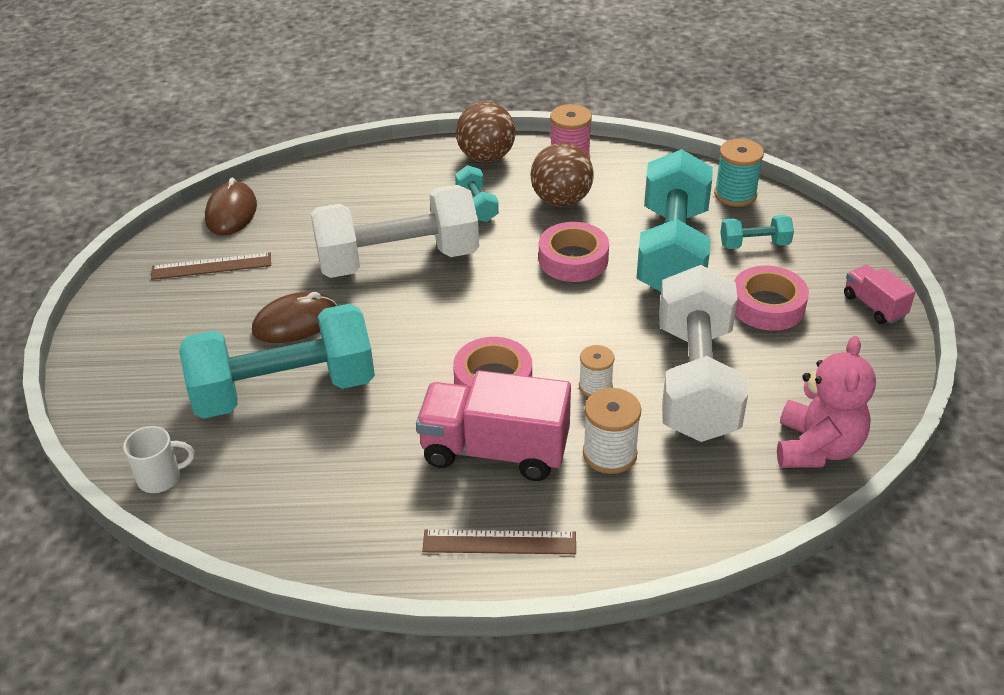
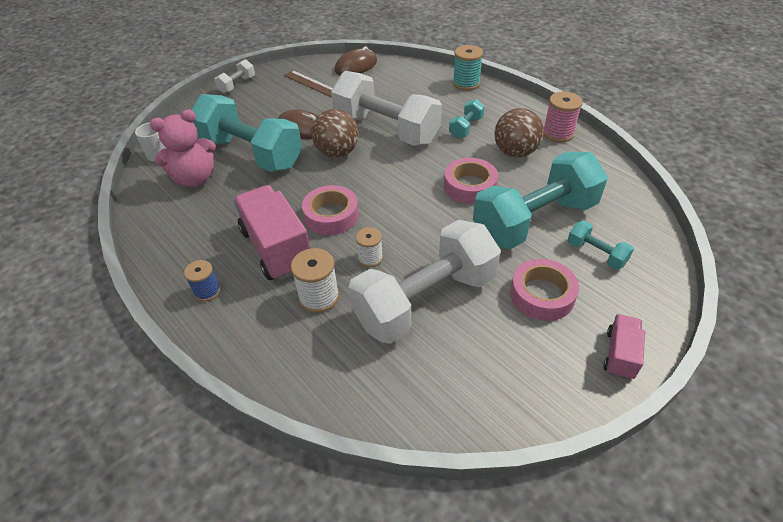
camera: 50 degrees right, 5 degrees up
(102, 330) = (237, 85): none -> white dumbbell
(486, 157) = (511, 107): brown ball -> brown ball (337, 152)
(499, 542) = (207, 291): brown ruler -> blue spool
(735, 195) = (633, 217): turquoise spool -> turquoise spool (466, 83)
(817, 448) = (428, 401): pink teddy bear -> pink teddy bear (195, 179)

